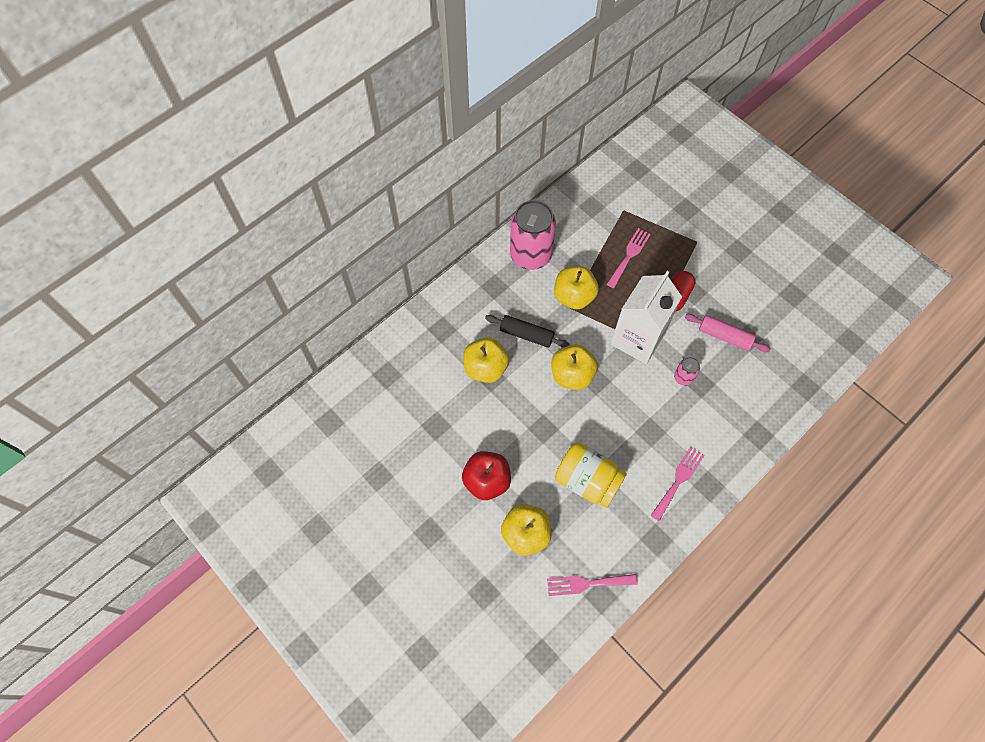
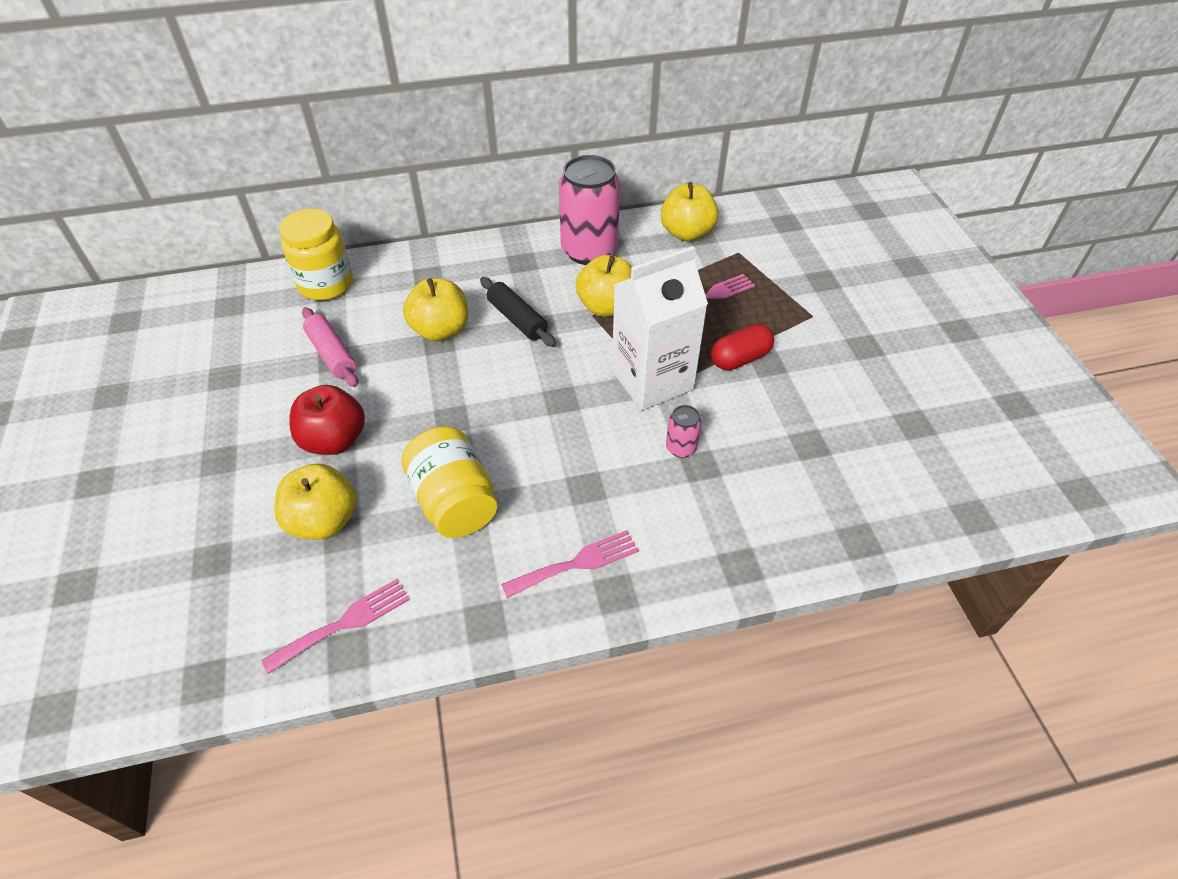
camera: 30 degrees right, 15 degrees down
(380, 371) = (326, 284): none -> yellow jar
(572, 375) = (536, 381): yellow apple -> yellow apple (687, 233)
(587, 583) = (344, 623): pink fork -> pink fork turned 120 degrees clockwise
(724, 336) = (776, 428): pink rolling pin -> pink rolling pin (332, 354)

